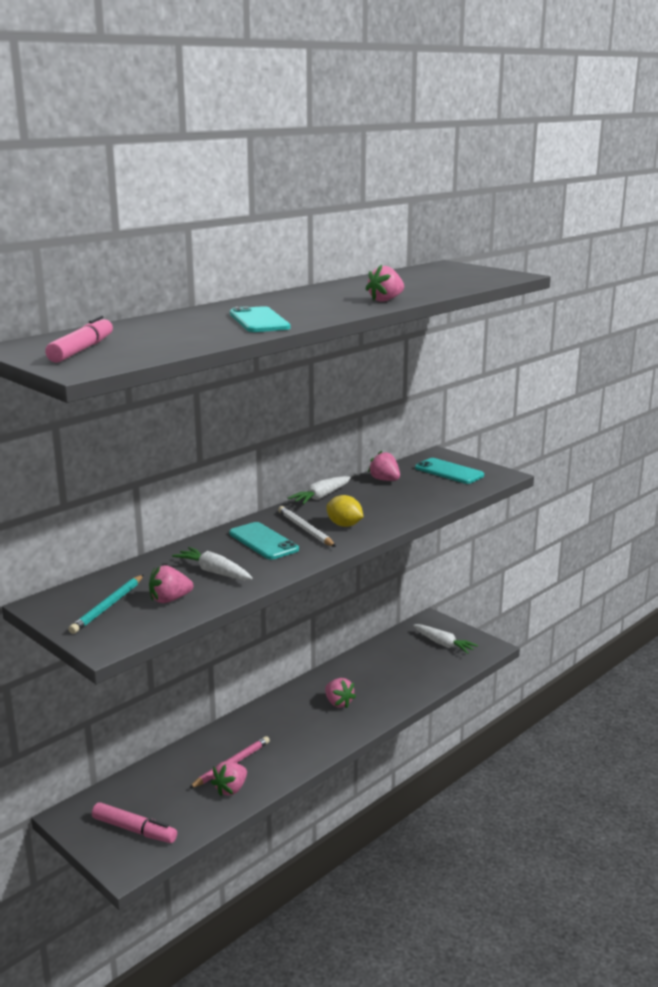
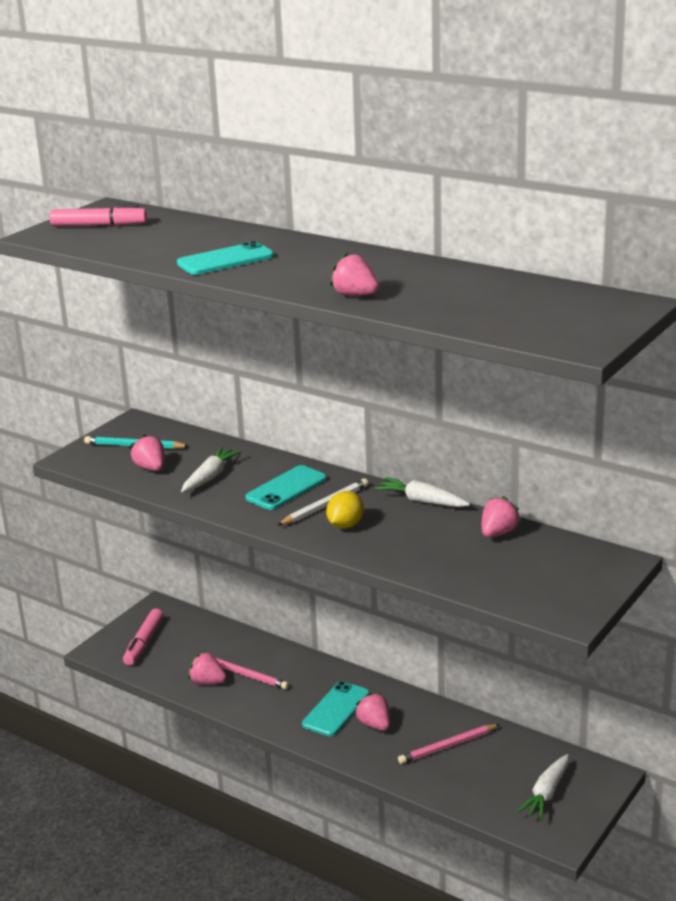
camera: 80 degrees right, 5 degrees up
(338, 703) = (374, 724): pink strawberry -> pink strawberry turned 105 degrees clockwise
(378, 674) = (447, 746): none -> pink pencil
(449, 472) = (556, 575): turquoise phone -> turquoise phone (336, 709)

